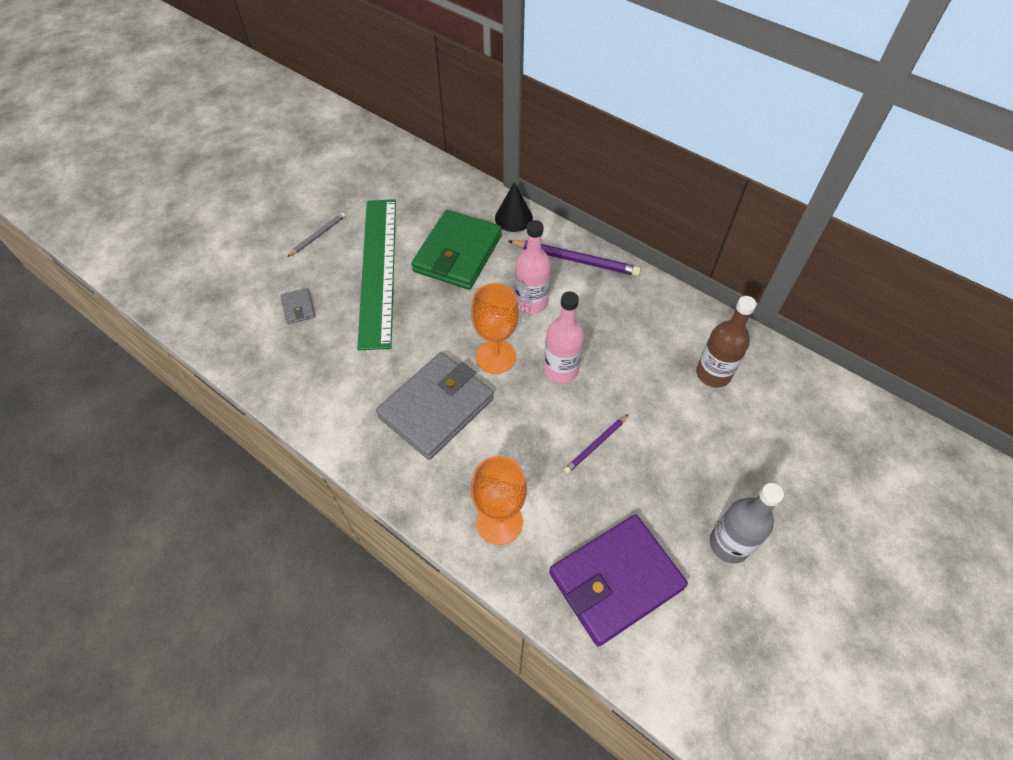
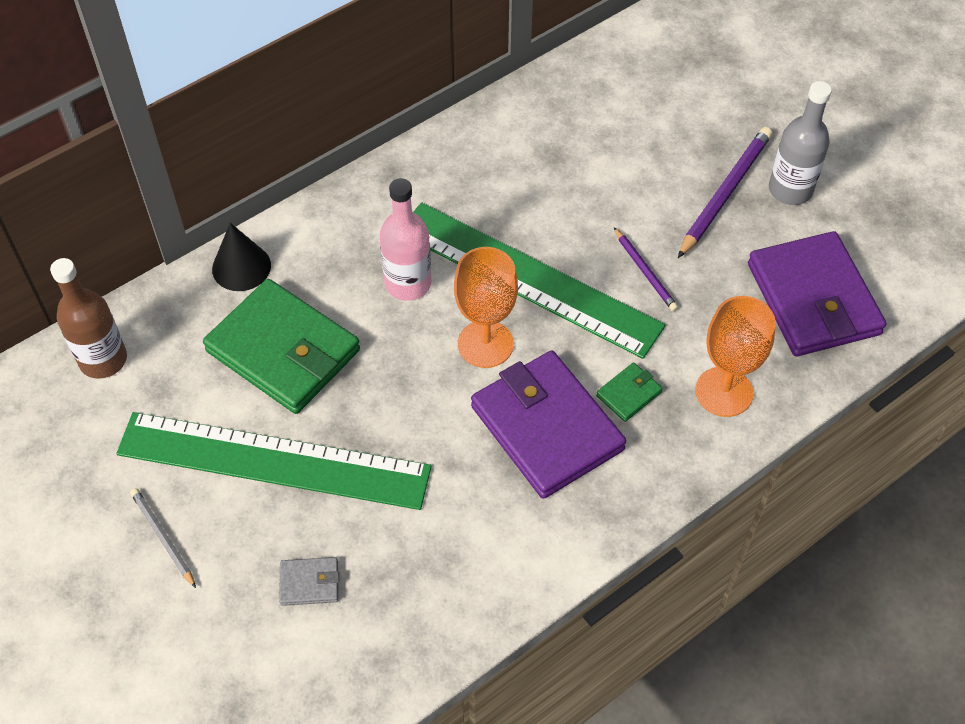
camera: 75 degrees left, 0 degrees up
(436, 408) = (546, 428): grey wallet -> purple wallet
(479, 454) = (629, 394): none -> green wallet
(561, 370) = (528, 278): pink bottle -> green ruler
(575, 260) = (351, 216): purple pencil -> purple pencil (724, 193)
(713, 374) = (579, 133): brown bottle -> brown bottle (103, 359)

